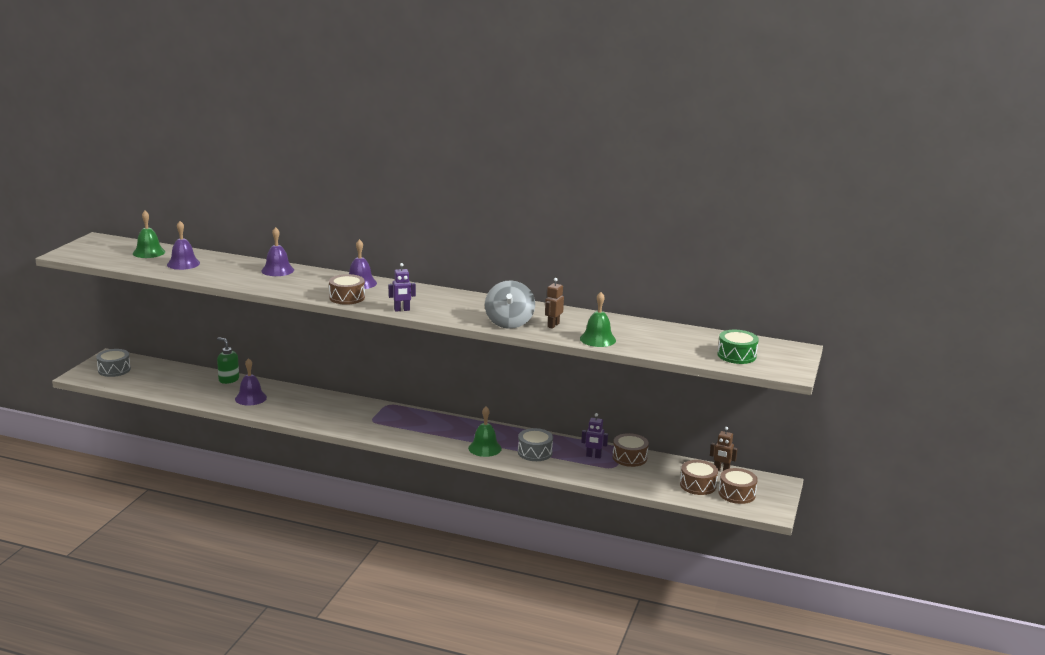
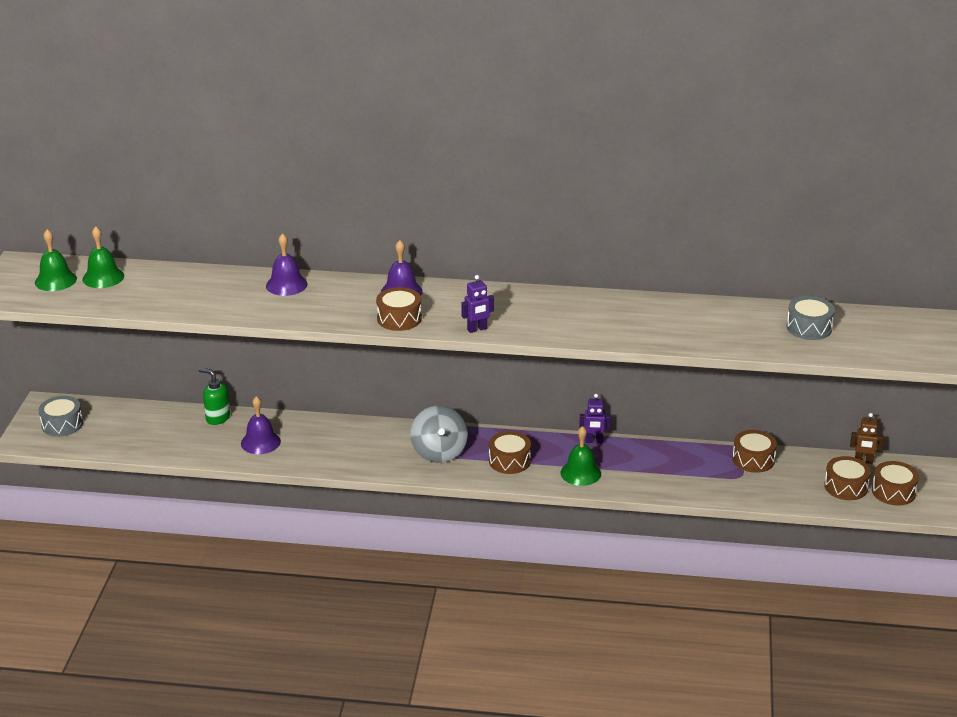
camera: 10 degrees left, 10 degrees up
(183, 264) = (160, 291): purple bell -> none
(433, 433) = (509, 461): none -> brown drum
(509, 323) = (615, 331): grey spinning top -> grey spinning top (439, 452)
(535, 452) = (641, 470): grey drum -> grey drum (809, 328)
(553, 325) = (668, 327): brown robot -> none
(593, 456) = (711, 464): purple robot -> purple robot (594, 441)
(597, 339) = (731, 342): green bell -> green bell (55, 280)
(736, 355) = (898, 343): green drum -> none

